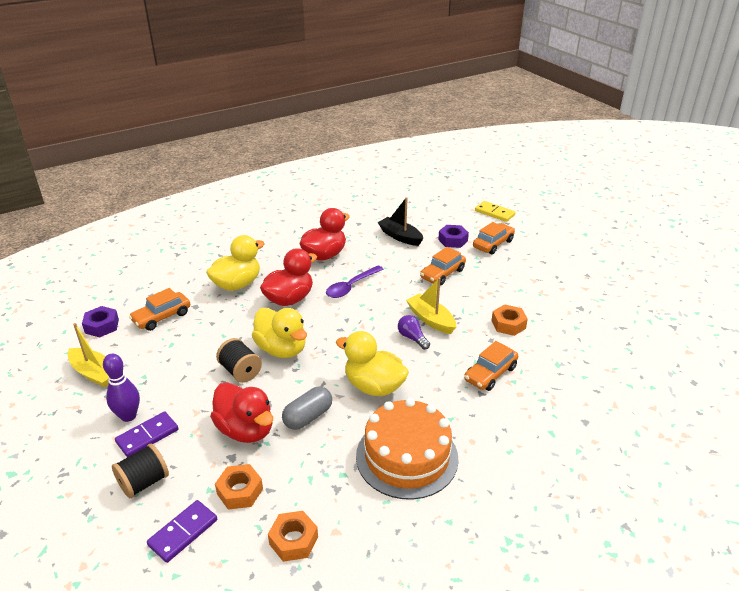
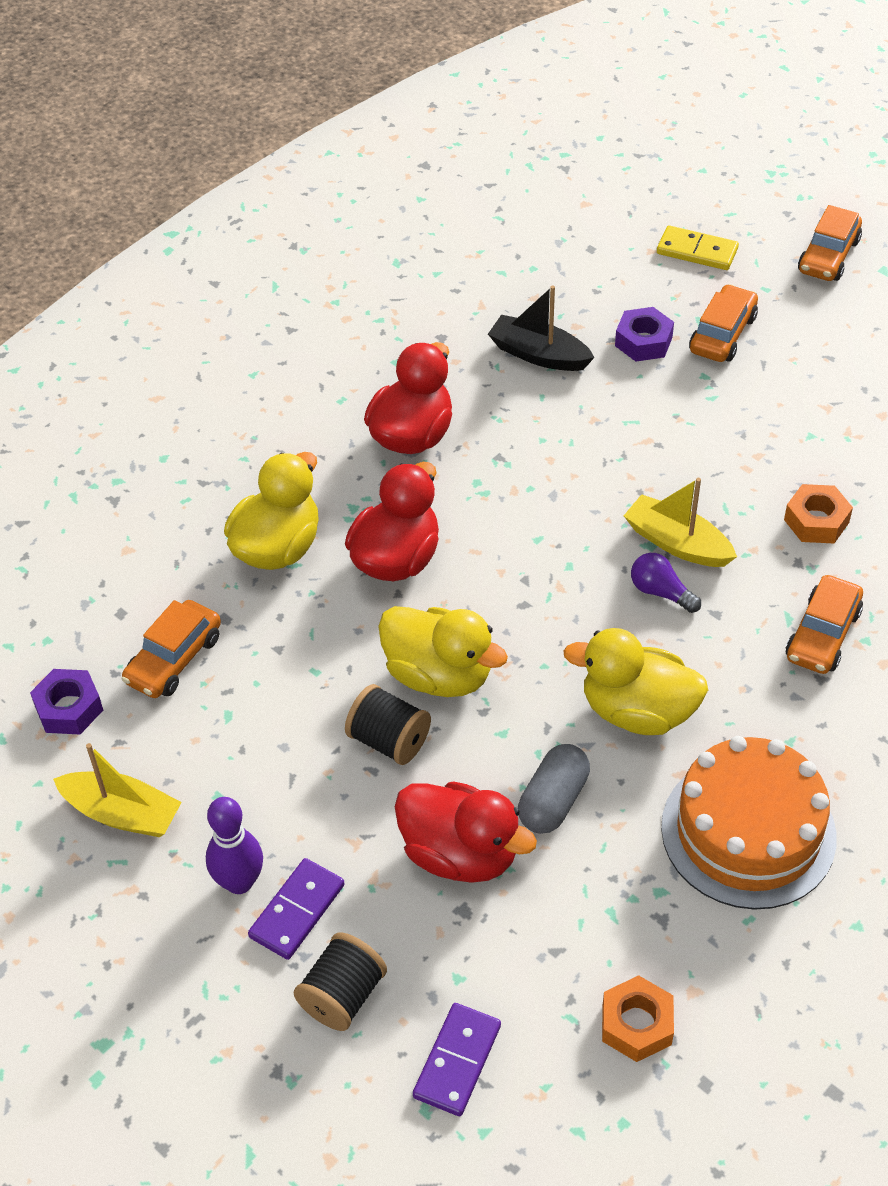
camera: 15 degrees left, 15 degrees up
(240, 491) = (509, 967): orange nut -> none
(351, 286) = (499, 501): purple spoon -> none
(442, 274) = (656, 430): orange car -> orange car (828, 256)

